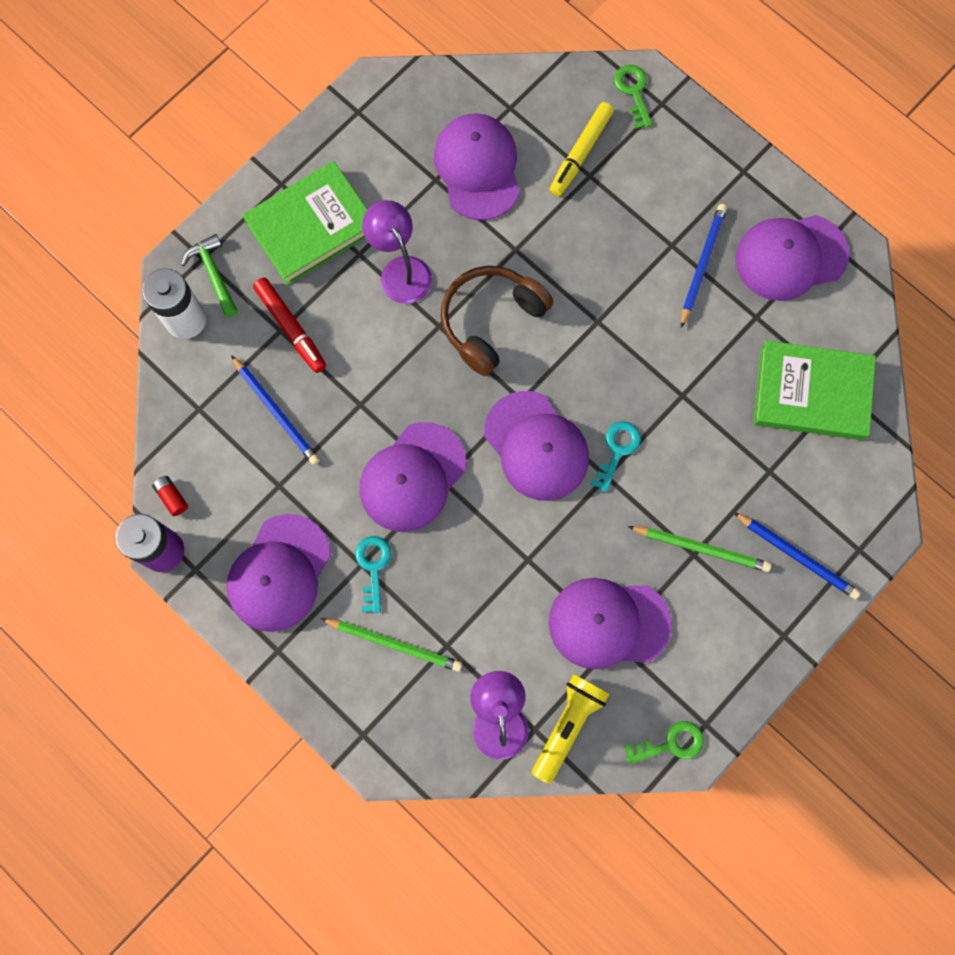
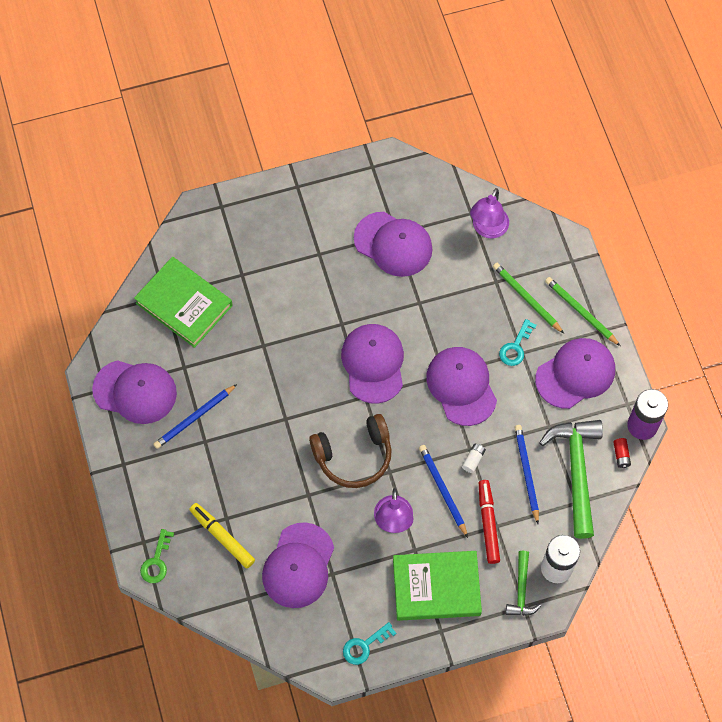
camera: 150 degrees left, 10 degrees down
(217, 446) = (576, 472): none -> green hammer
(348, 393) = (473, 460): none -> white battery
(412, 477) = (461, 386): purple cap -> purple cap turned 90 degrees counterclockwise
(567, 725) = (451, 205): yellow flashlight -> none
(580, 153) = (222, 537): yellow marker -> yellow marker turned 105 degrees counterclockwise
(617, 451) = (325, 334): turquoise key -> turquoise key (364, 645)
(670, 744) = (398, 167): green key -> none
(701, 548) = (312, 255): green pencil -> green pencil (580, 312)
(797, 556) = (259, 222): blue pencil -> blue pencil (442, 490)

